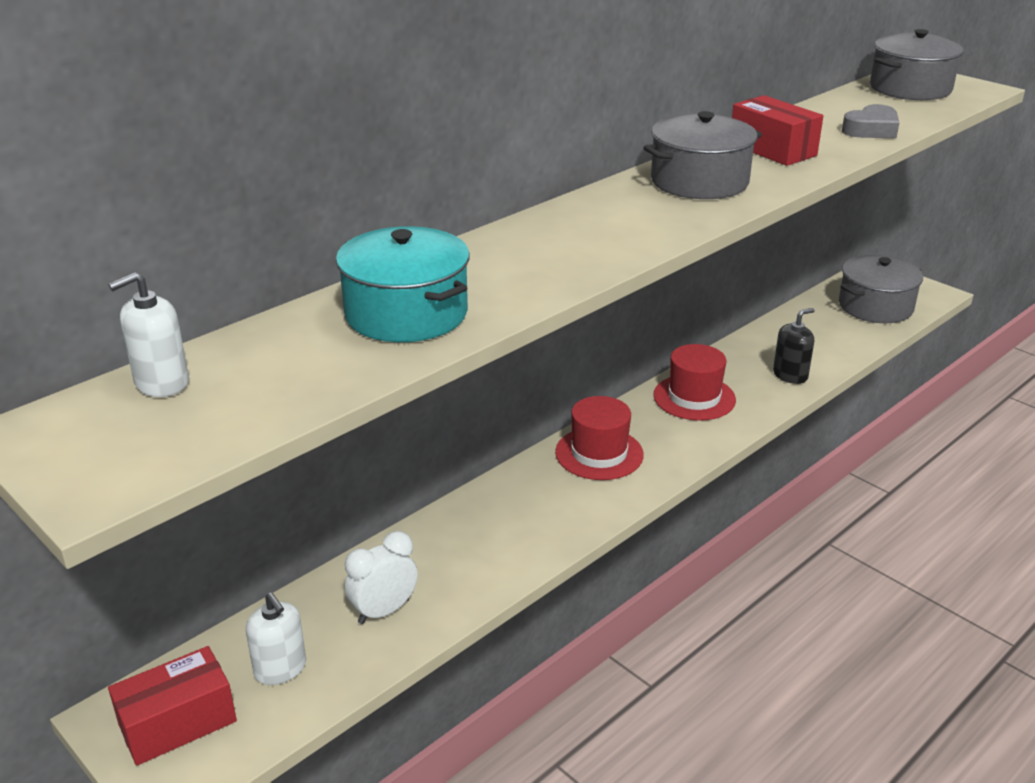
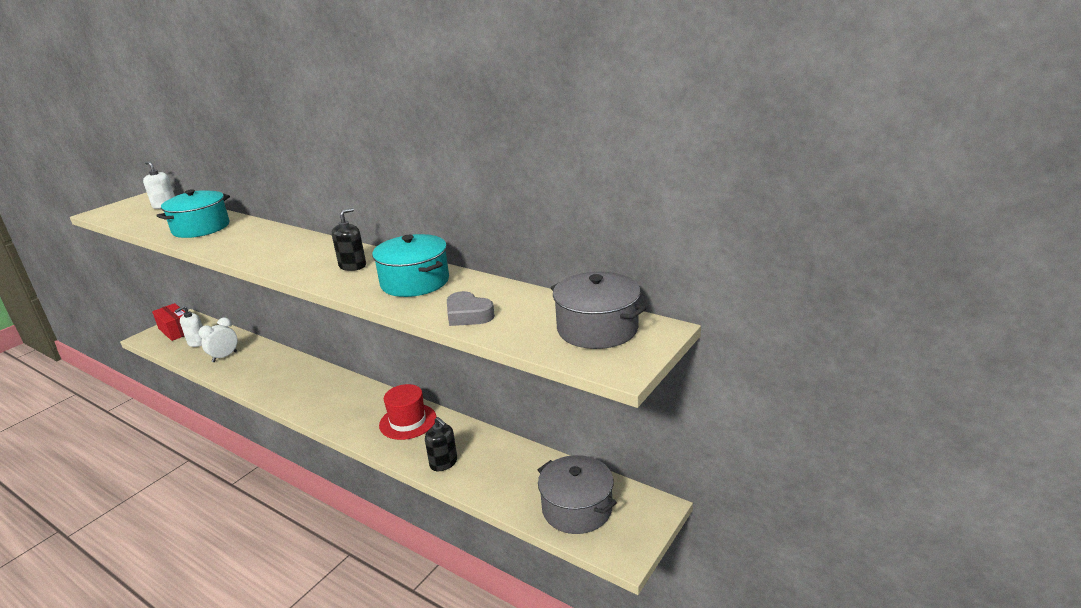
camera: 80 degrees right, 5 degrees down
(384, 611) = (224, 357): white clock -> white clock turned 90 degrees counterclockwise
(599, 453) = (343, 394): red hat -> none
(699, 181) = (352, 266): grey pot -> black soap dispenser
(772, 149) = (415, 282): red box -> turquoise pot

